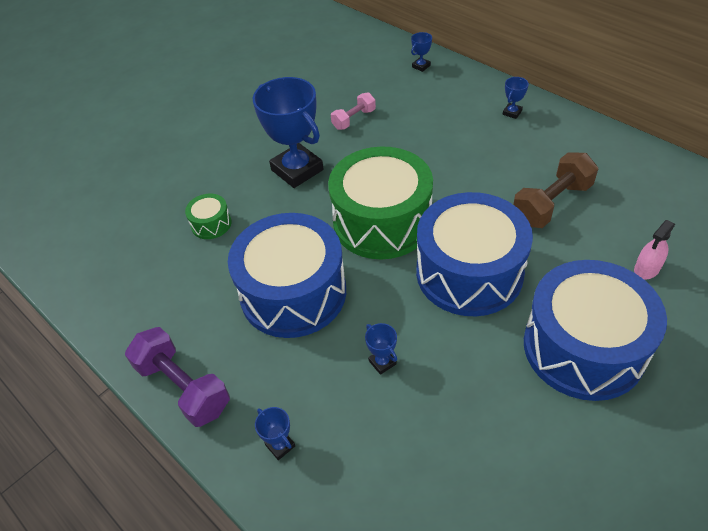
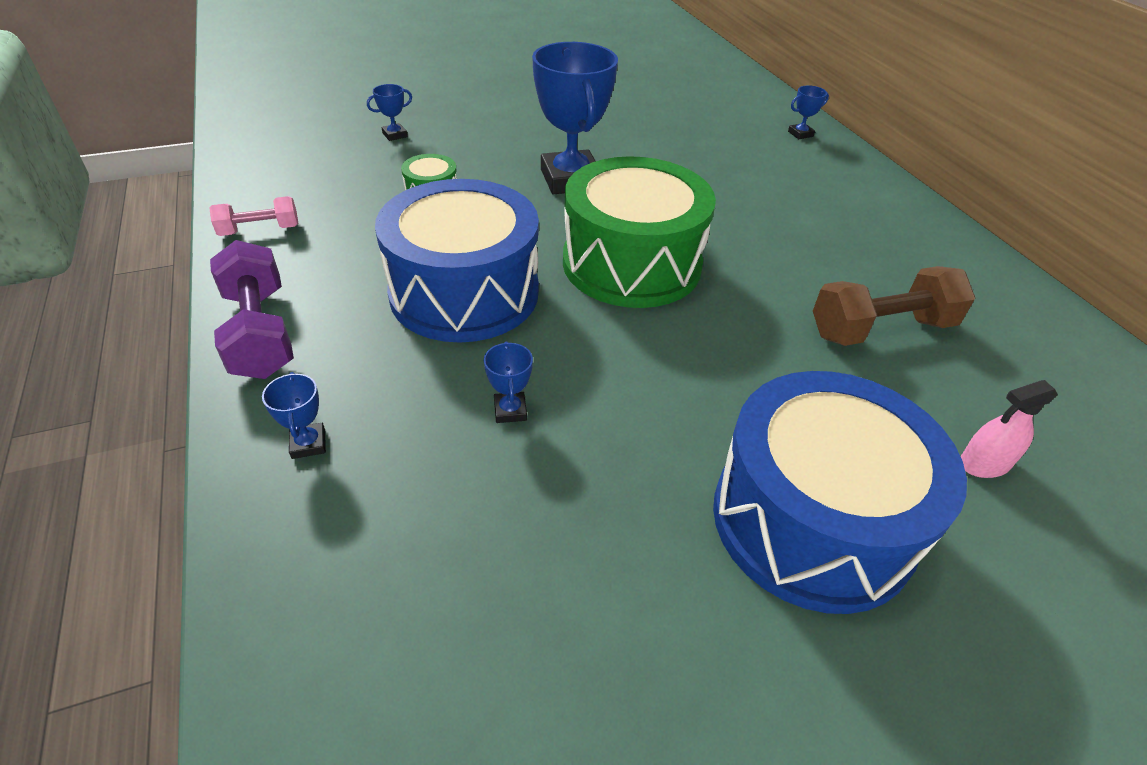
camera: 20 degrees right, 5 degrees down
(354, 119) = (677, 156): pink dumbbell -> pink dumbbell (260, 230)
(469, 272) = (705, 360): blue drum -> none
(512, 113) = (891, 214): blue trophy -> blue trophy (395, 135)

